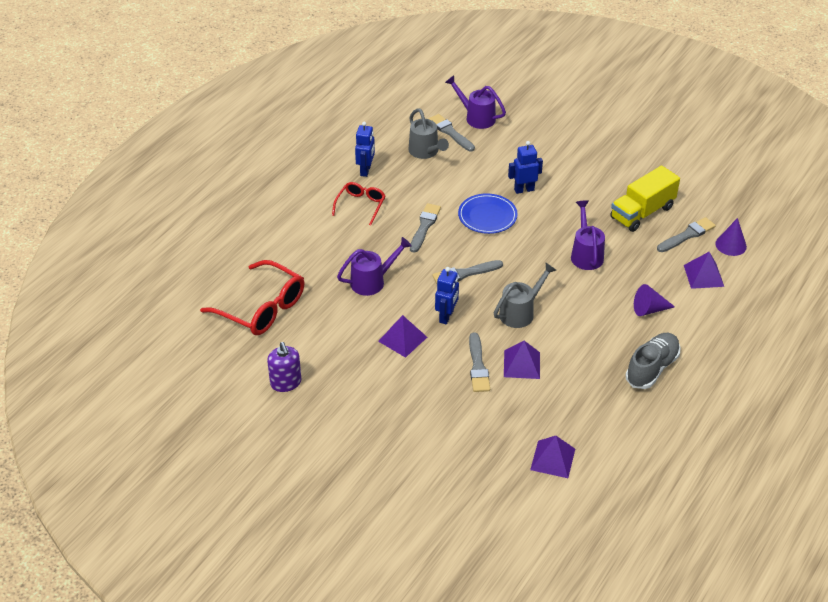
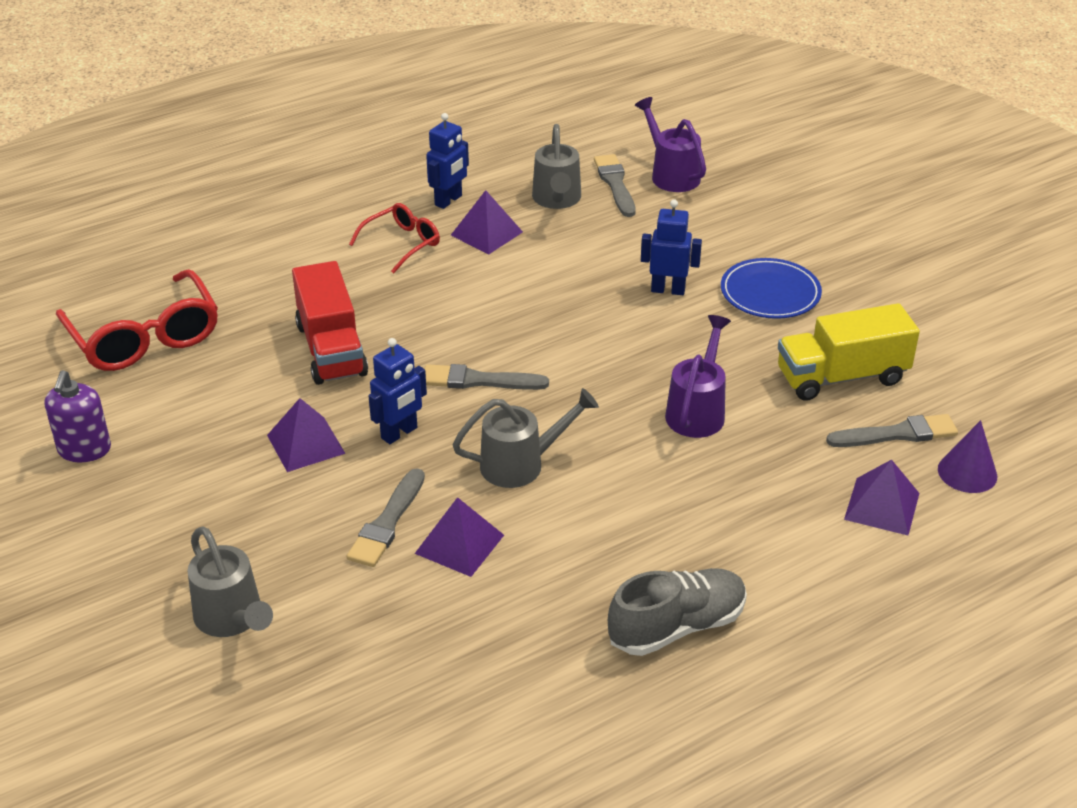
camera: 25 degrees right, 5 degrees down
(372, 281) = (331, 349): purple watering can -> red truck
(424, 226) = (472, 297): grey brush -> none
(441, 442) = (232, 619): none -> grey watering can
(487, 216) = (580, 310): blue plate -> blue plate (770, 293)
(552, 459) = (388, 715): purple pyramid -> purple pyramid (486, 233)
(649, 309) = (743, 529): purple cone -> none

